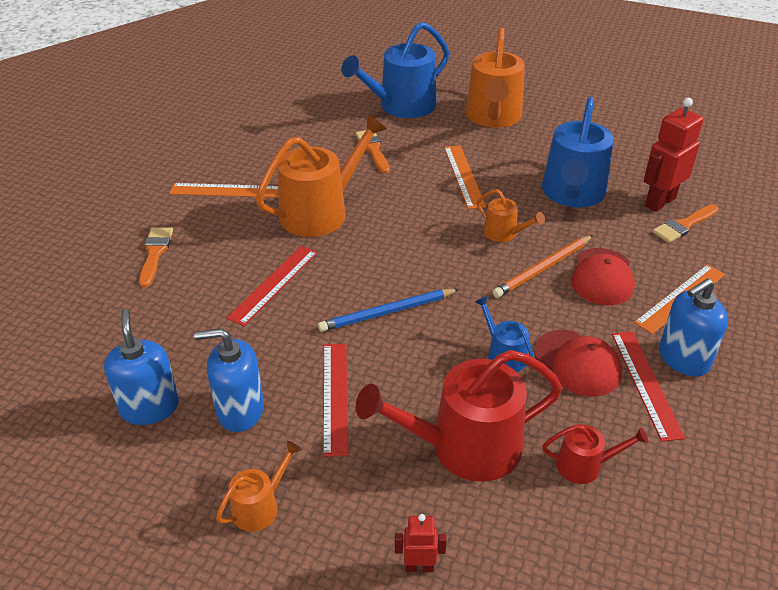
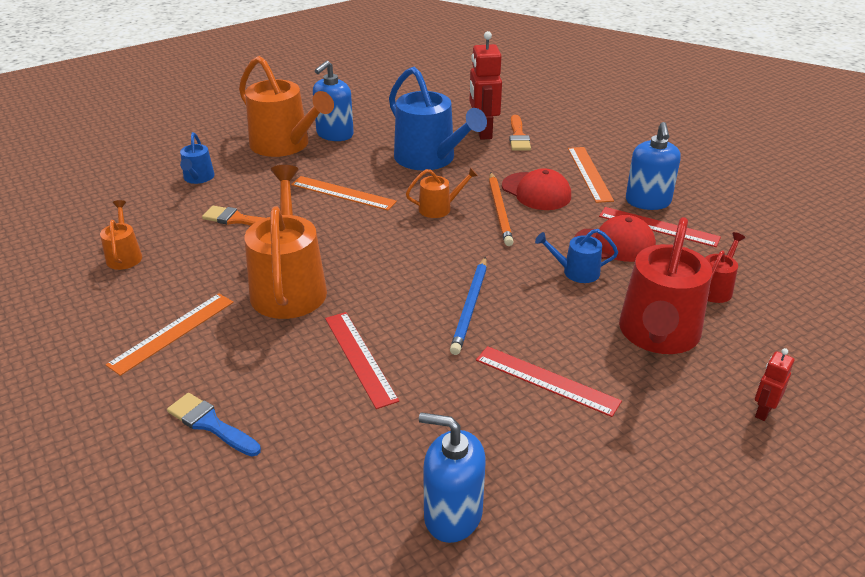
camera: 55 degrees left, 5 degrees down
(155, 253) = (210, 424): orange brush -> blue brush
(240, 410) = (513, 448): blue soap dispenser -> blue soap dispenser (335, 134)
(260, 506) = (643, 481): orange watering can -> orange watering can (124, 256)
(402, 106) = (198, 178): blue watering can -> blue watering can, size x0.48

